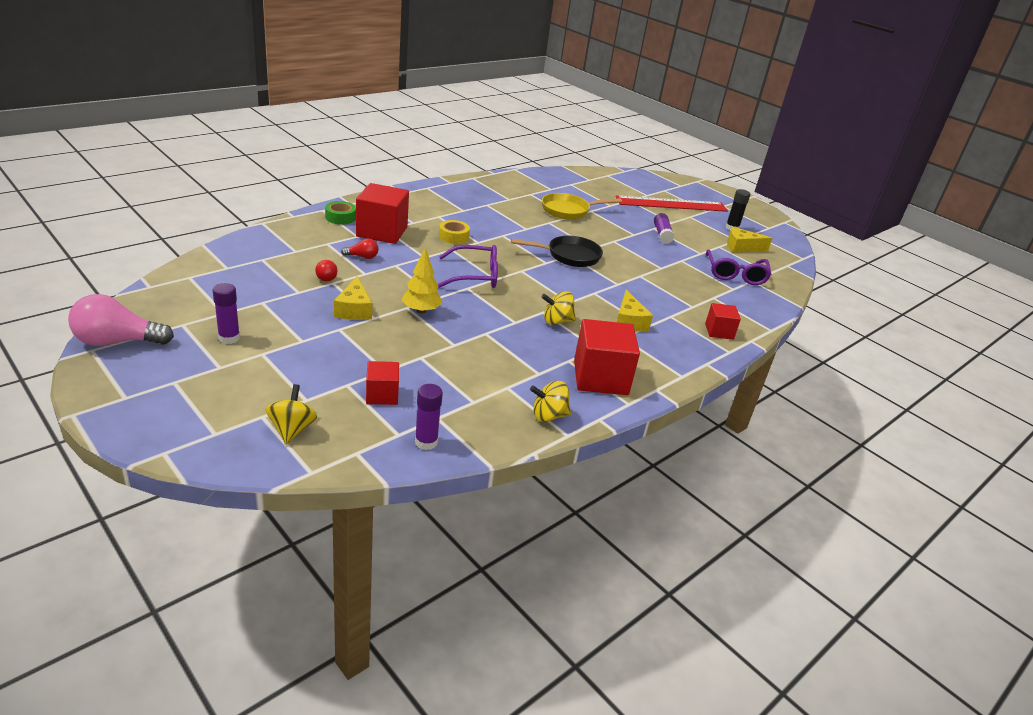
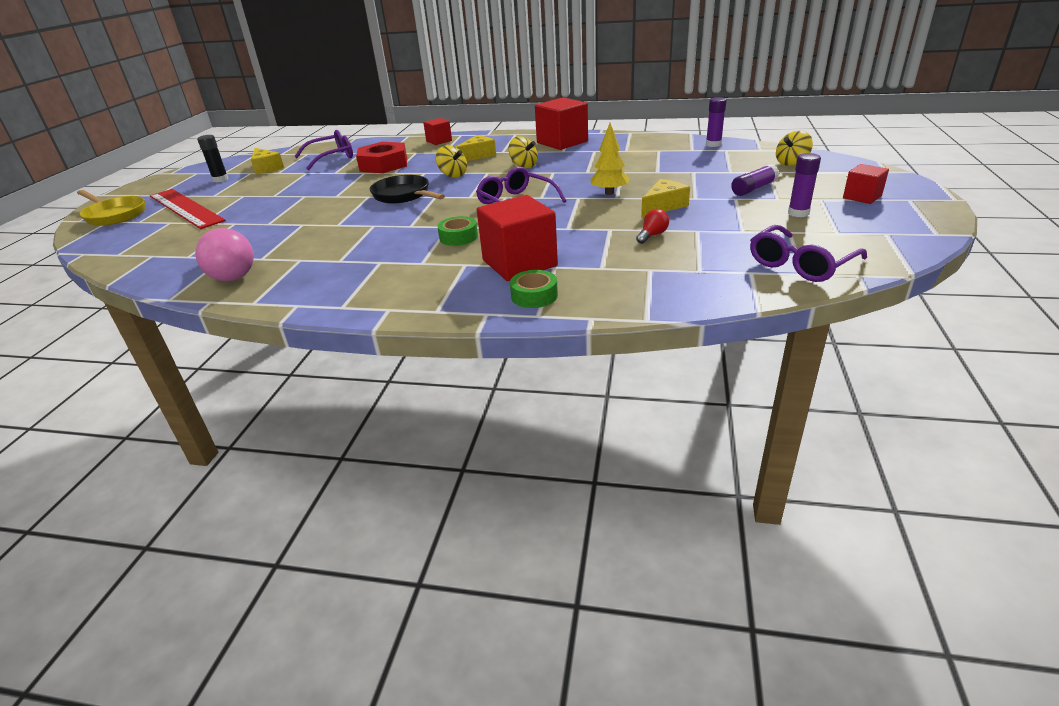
camera: 120 degrees left, 0 degrees up
(117, 341) = (910, 234): pink light bulb -> pink light bulb (228, 274)
(196, 283) = (800, 264): none -> purple glasses
(362, 257) = (587, 243): red light bulb -> none
(382, 395) = (712, 163): red cube -> red cube (862, 197)
(453, 236) = (458, 237): yellow tape -> green tape
(548, 416) = (625, 138): yellow spinning top -> yellow spinning top (453, 175)
(569, 210) = (286, 229): yellow pan -> yellow pan (114, 215)
(662, 234) = (285, 190): purple glue stick -> purple glue stick (753, 188)
(672, 281) = (383, 164): none -> red nut

